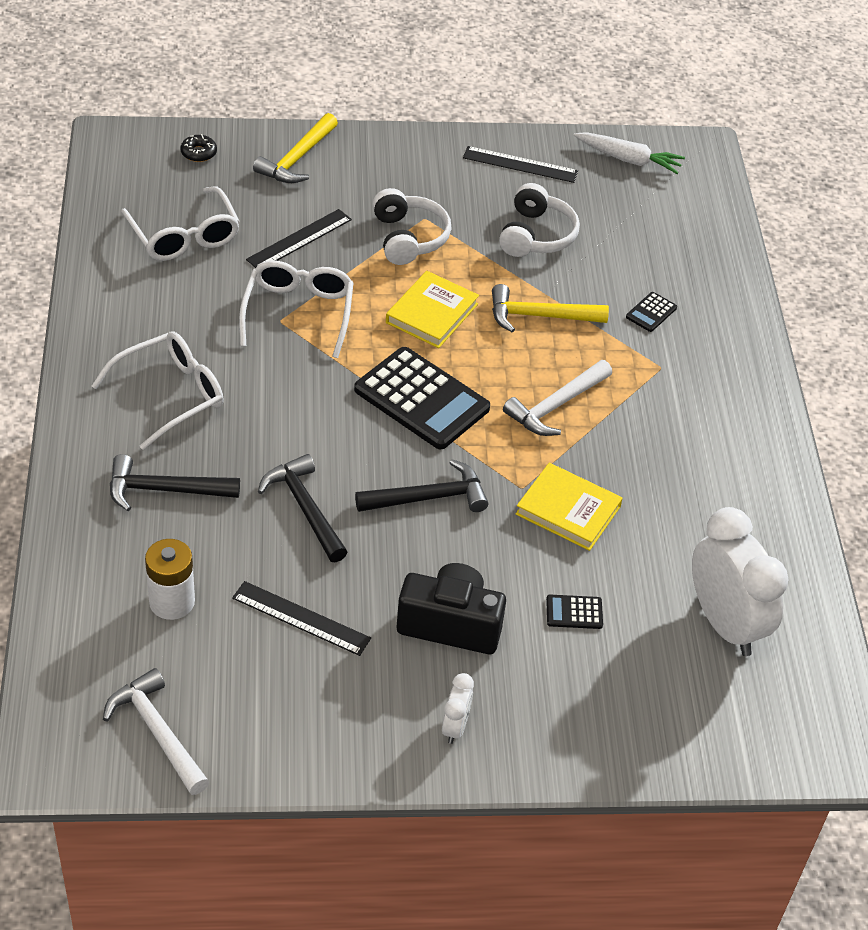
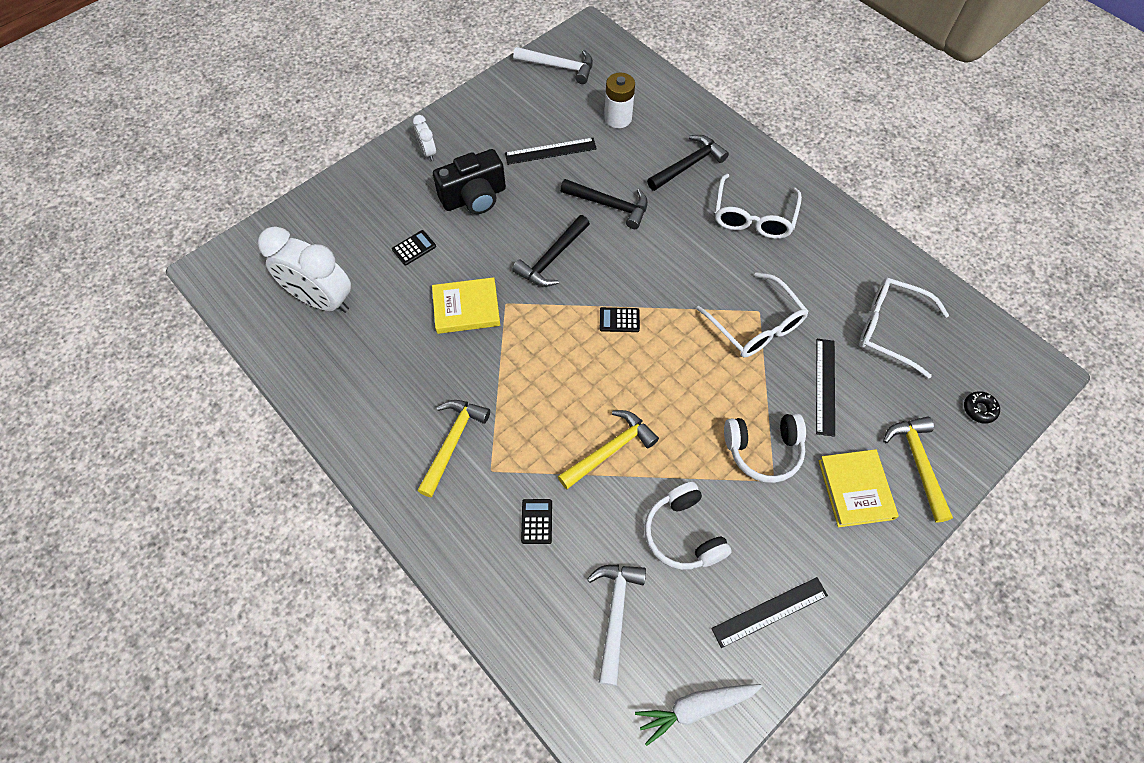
camera: 145 degrees right, 15 degrees up
(408, 238) = (763, 450): white headphones -> white headphones turned 45 degrees counterclockwise
(422, 399) = (619, 320): black calculator -> black calculator, size x0.43
(432, 313) = (679, 393): yellow book -> yellow book (855, 489)
(556, 406) = (535, 379): white hammer -> white hammer (615, 614)
(679, 408) = (453, 442): none -> yellow hammer

